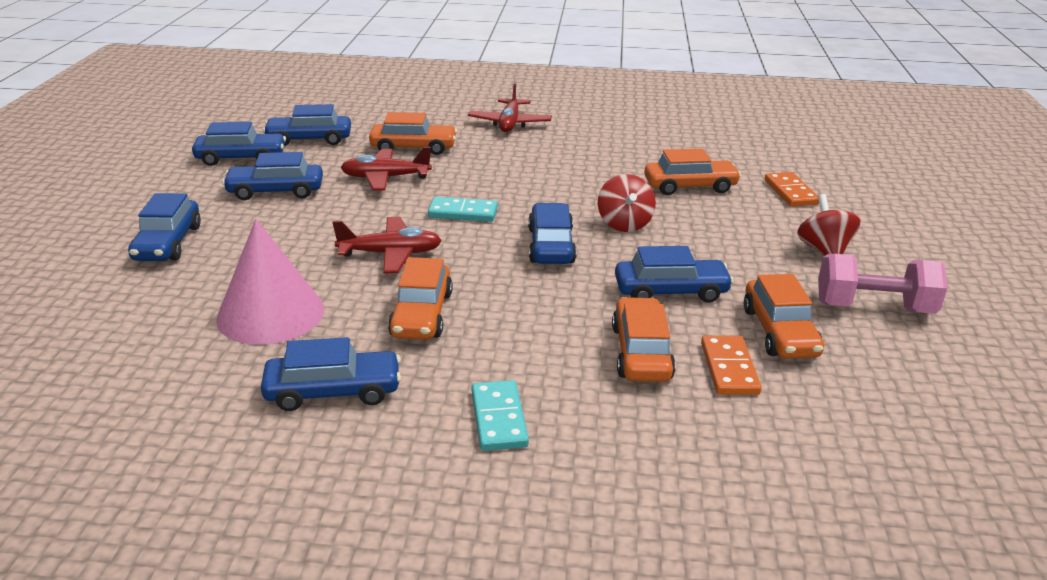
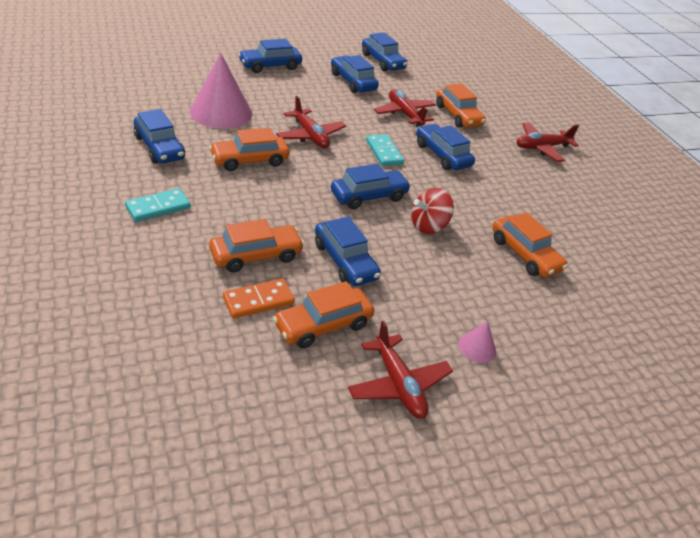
camera: 60 degrees right, 10 degrees up
(309, 139) = (429, 77): blue car -> blue car (442, 155)
(791, 192) = (574, 319): orange domino -> none
(824, 250) = (477, 347): red spinning top -> pink cone
(873, 307) = (398, 384): pink dumbbell -> red plane

